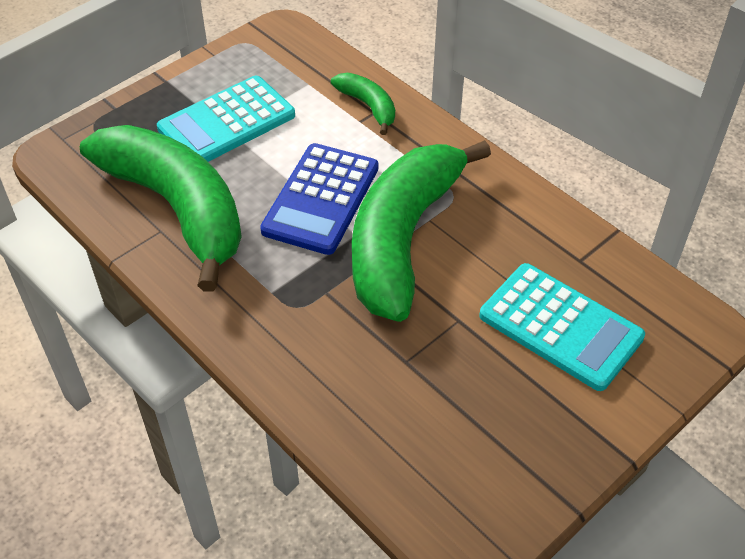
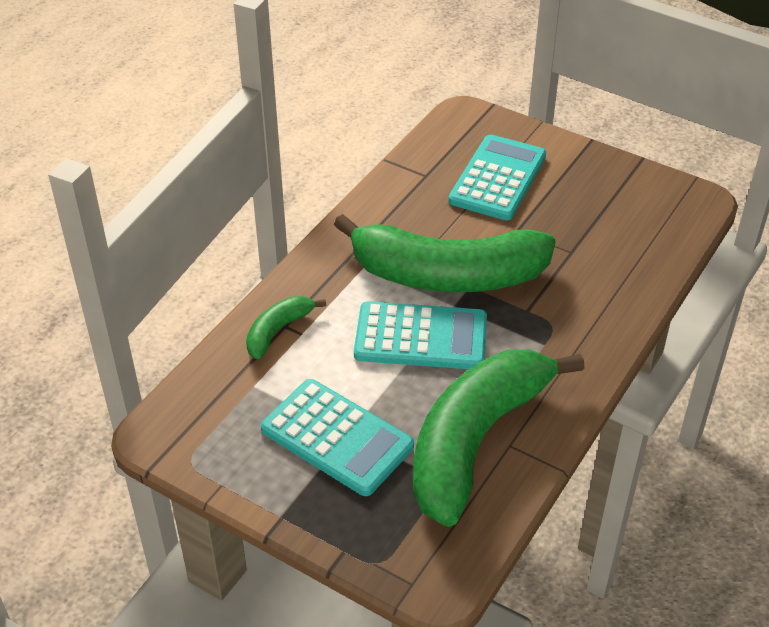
camera: 105 degrees left, 5 degrees down
(321, 199) = (421, 337): blue calculator -> turquoise calculator

